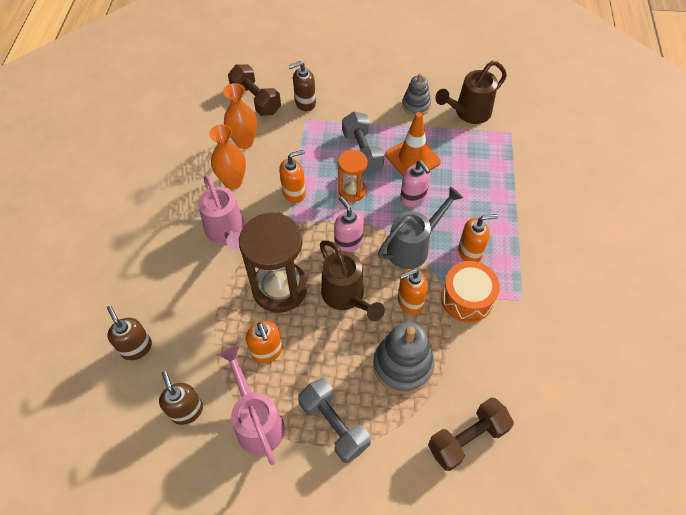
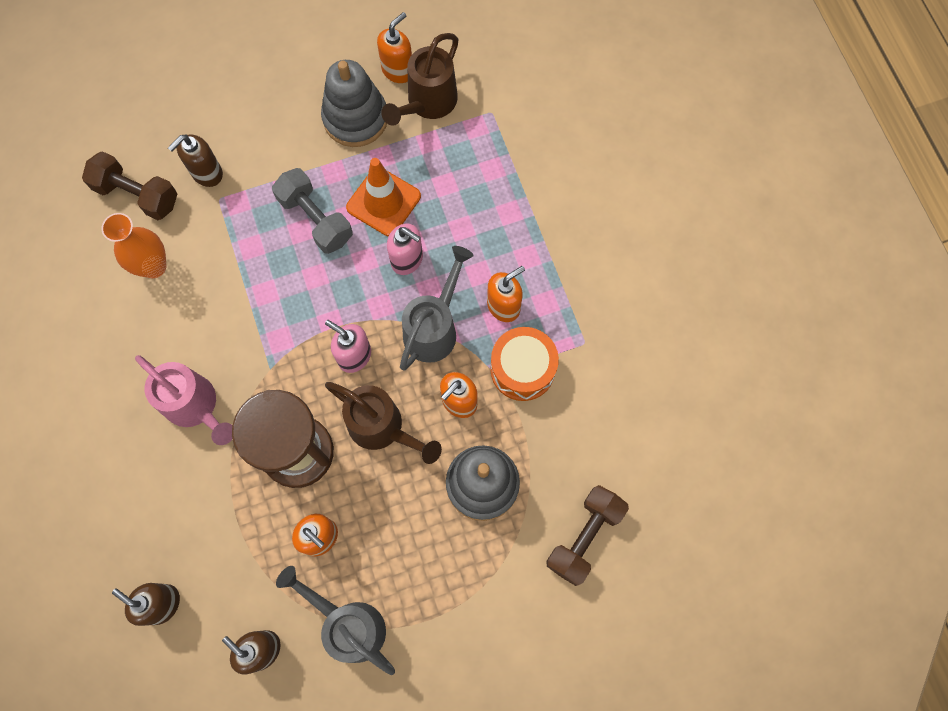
camera: 25 degrees left, 15 degrees up
(233, 182) = (168, 332): orange vase -> none
(257, 422) = (349, 625): pink watering can -> grey watering can
(294, 193) = (255, 314): orange soap dispenser -> orange soap dispenser (398, 70)
(334, 425) = (435, 588): grey dumbbell -> none
(352, 191) = (327, 281): orange hourglass -> none
(416, 105) = (355, 118): grey stacking toy -> grey stacking toy, size x1.64

